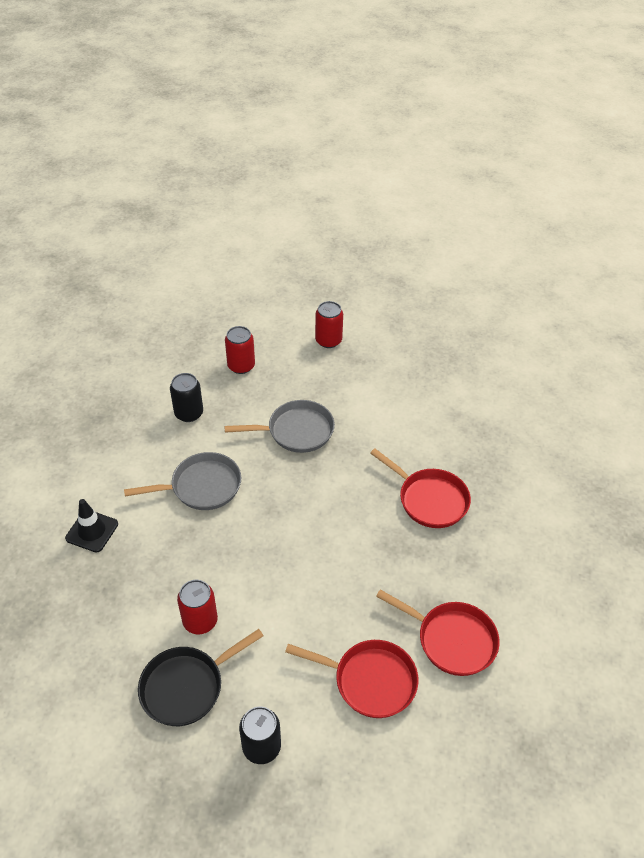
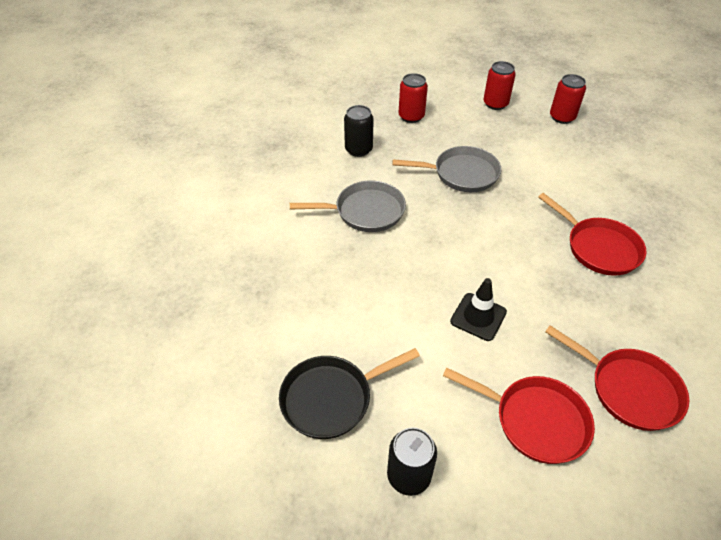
camera: 10 degrees right, 0 degrees up
(92, 531) = (254, 238): black traffic cone -> black traffic cone (478, 317)
(200, 621) = (352, 334): red can -> red can (562, 117)

